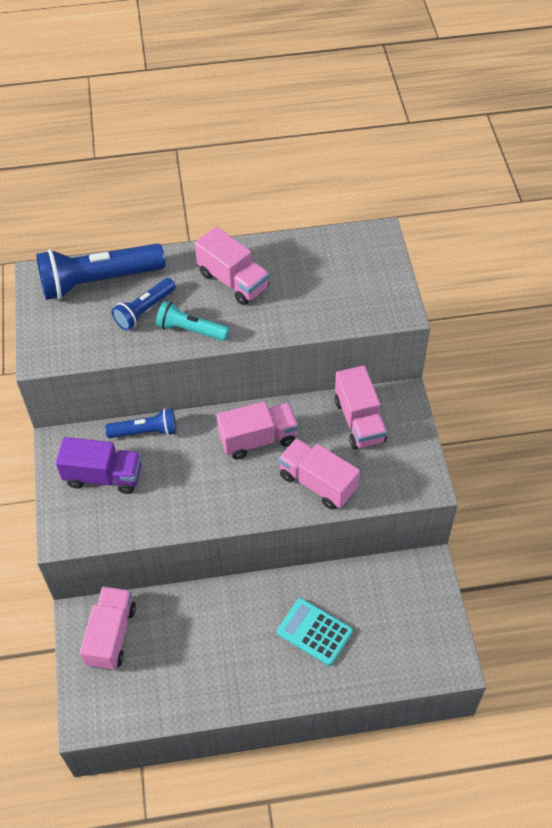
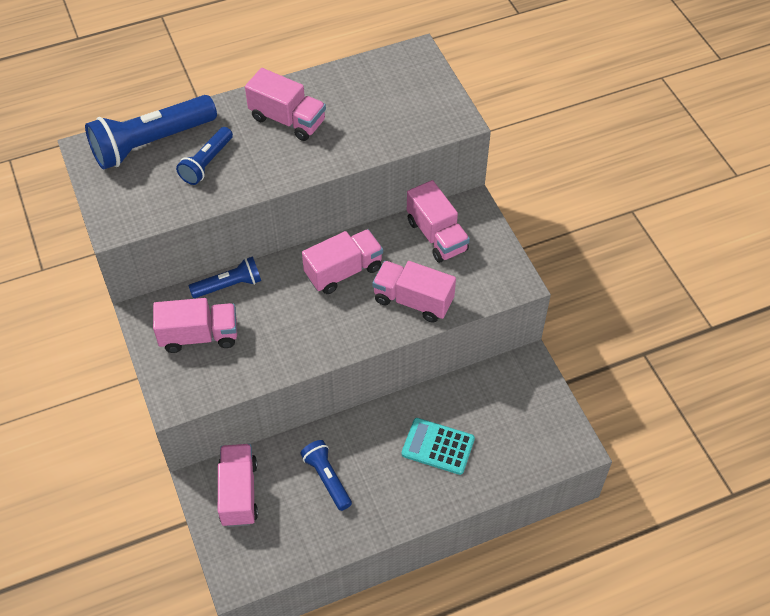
camera: 15 degrees left, 0 degrees up
(103, 476) = (199, 336): purple truck -> pink truck
(190, 330) = (259, 173): turquoise flashlight -> none
(198, 640) = (327, 478): none -> blue flashlight

